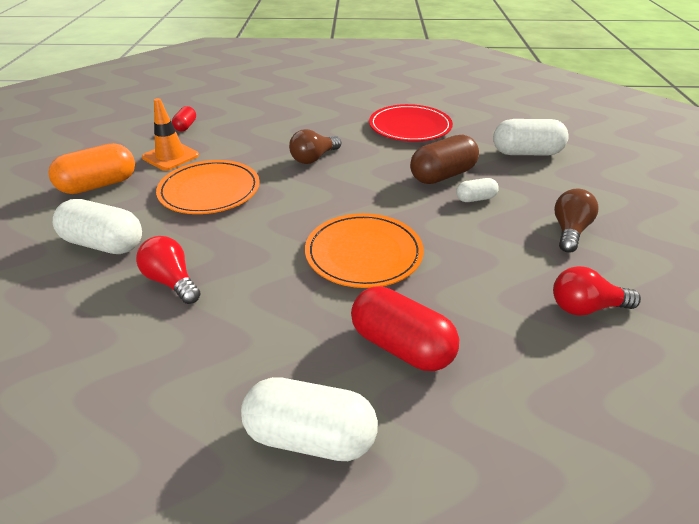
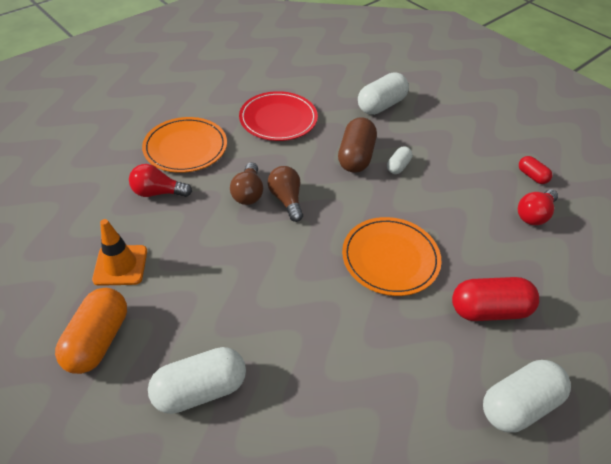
camera: 45 degrees left, 10 degrees up
(172, 281) = (303, 377): red light bulb -> red light bulb (158, 192)
(186, 126) = (82, 222): red capsule -> red capsule (532, 176)
(209, 191) = (210, 278): orange plate -> orange plate (185, 147)
(569, 231) = (472, 162): brown light bulb -> brown light bulb (286, 200)

